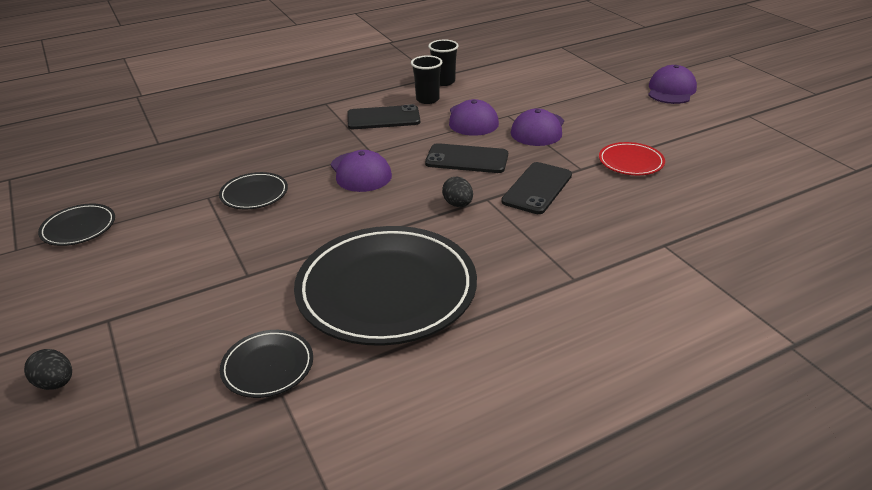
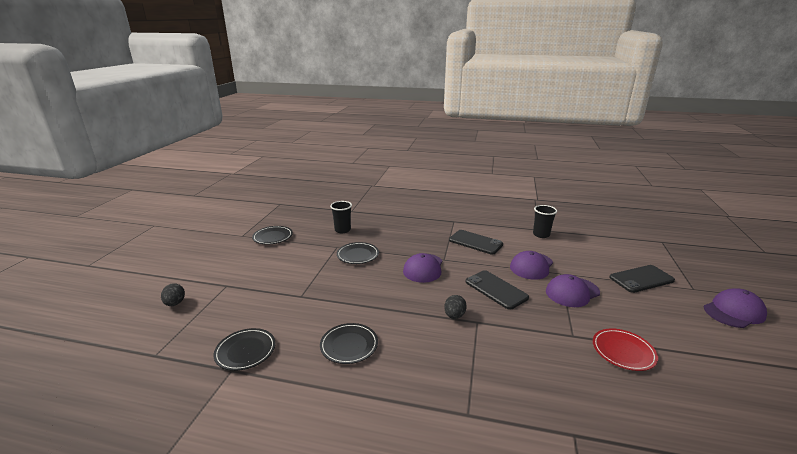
camera: 40 degrees right, 10 degrees down
(386, 290) = (349, 345): black plate -> black plate, size x0.45
(427, 99) = (516, 241): black cup -> black cup (342, 230)
(537, 188) = (521, 333): black phone -> black phone (641, 279)

